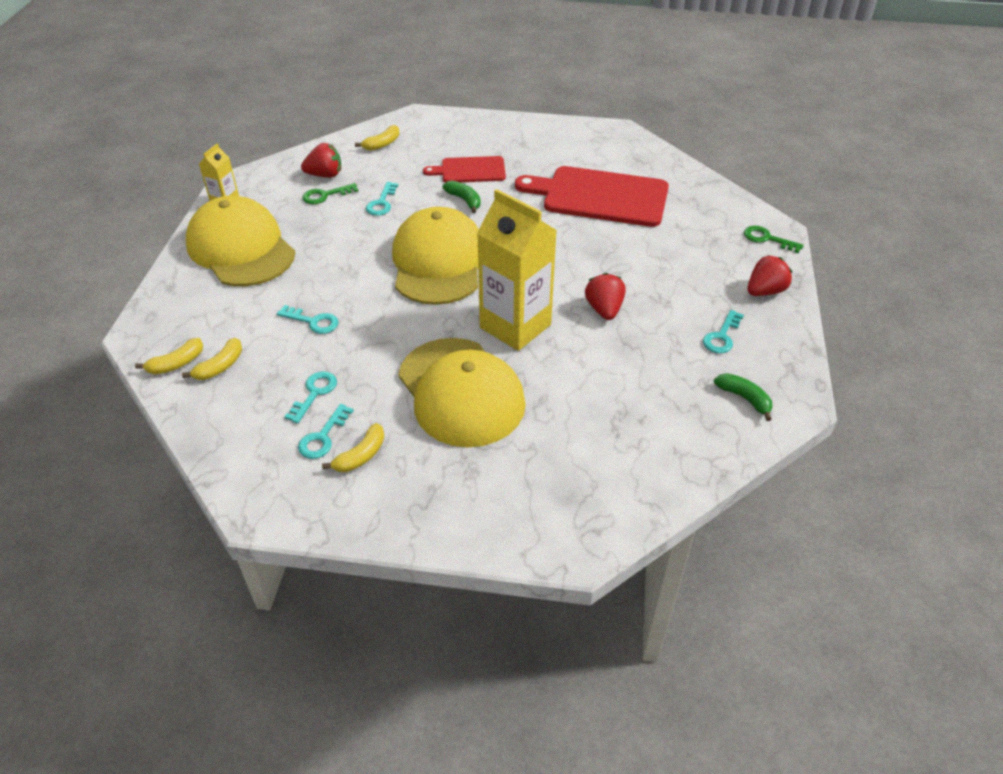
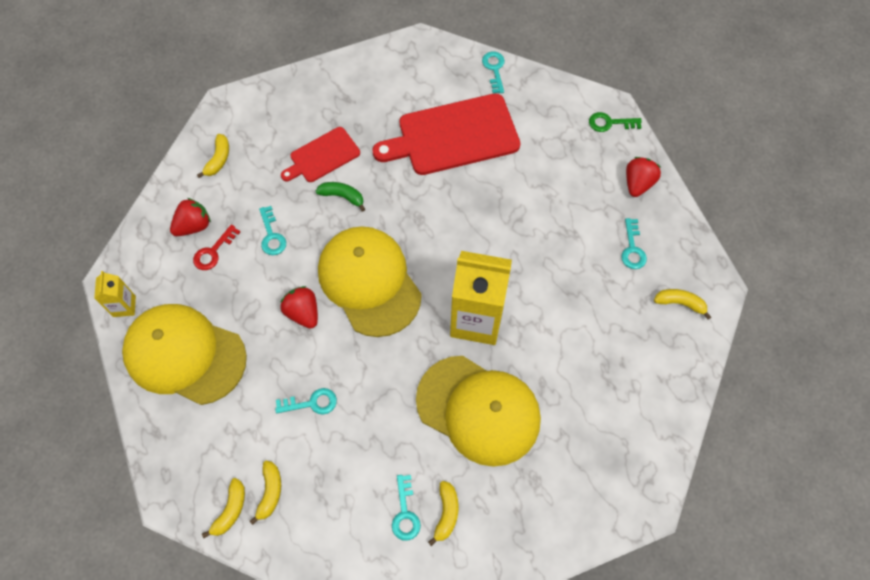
camera: 30 degrees left, 20 degrees up
(314, 393) = (367, 475): turquoise key -> turquoise key (494, 69)
(325, 195) = (213, 252): green key -> red key
(604, 309) = (532, 266): red strawberry -> red strawberry (303, 313)
(744, 398) = (680, 303): green banana -> yellow banana

